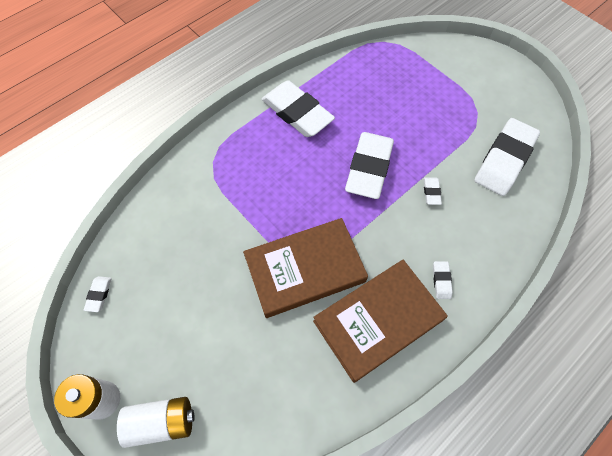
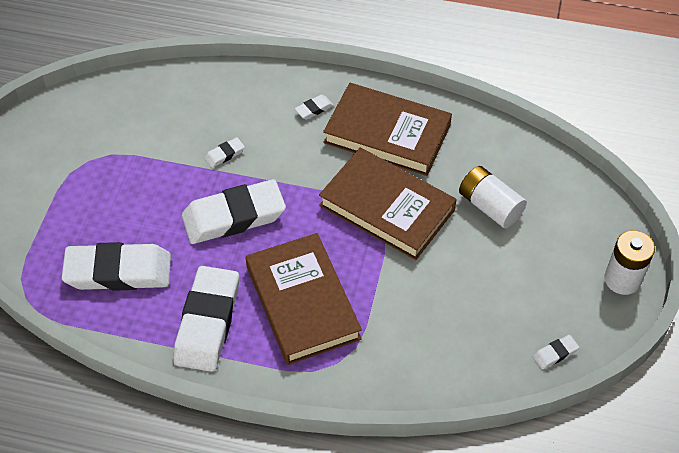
camera: 125 degrees left, 10 degrees down
(162, 422) = (594, 227): white battery -> white battery (490, 206)
(270, 168) = (302, 302): none -> brown book
(504, 160) = (141, 116): white eraser -> white eraser (118, 272)

